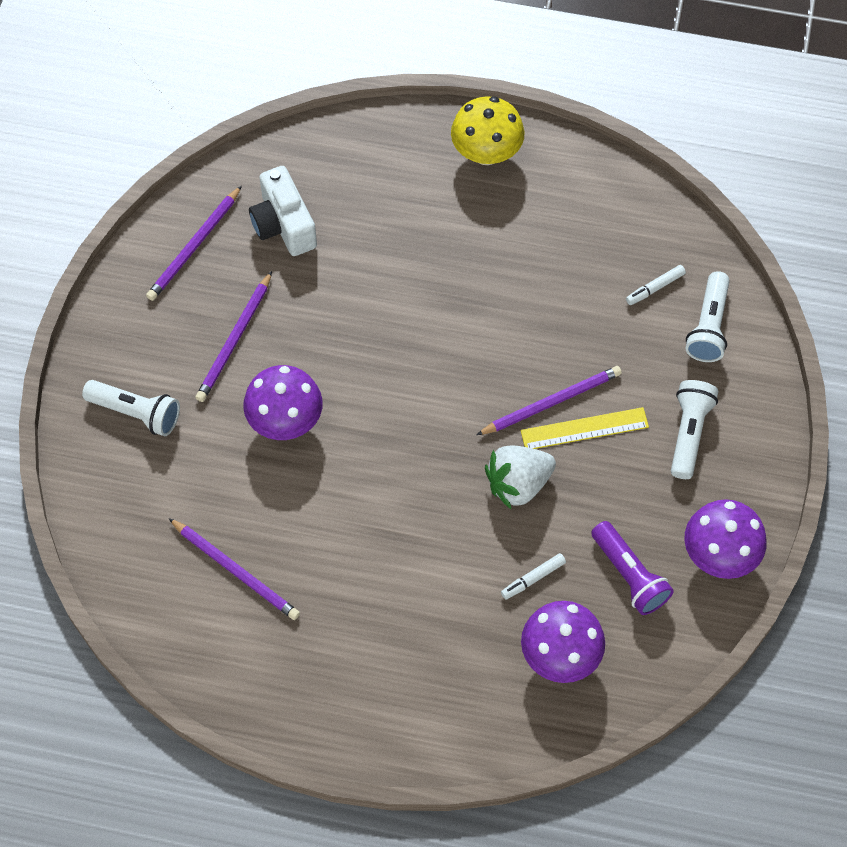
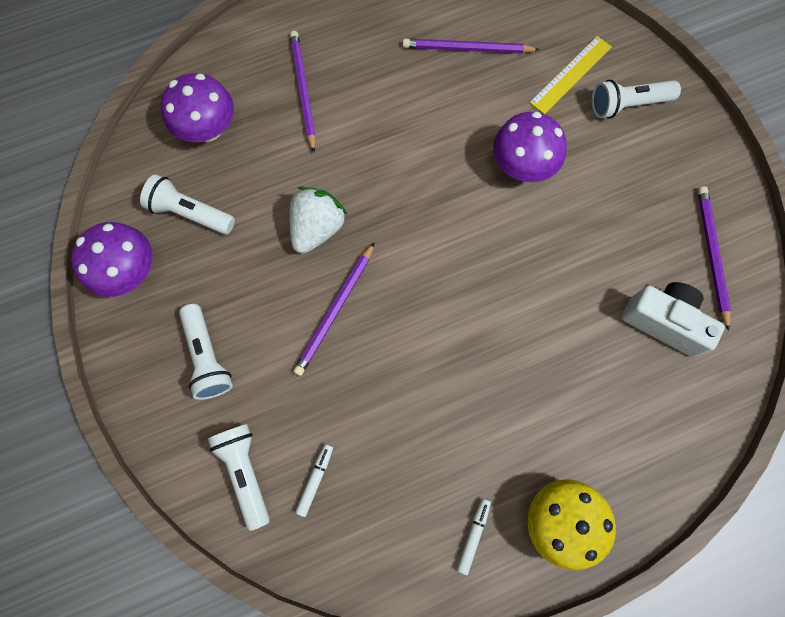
camera: 145 degrees right, 10 degrees up
(234, 340) = (611, 201): purple pencil -> purple pencil (303, 90)
(533, 578) = (260, 167): white marker -> white marker (473, 535)
(584, 429) = (295, 305): yellow ruler -> yellow ruler (571, 75)
(629, 575) = (190, 213): purple flashlight -> white flashlight

